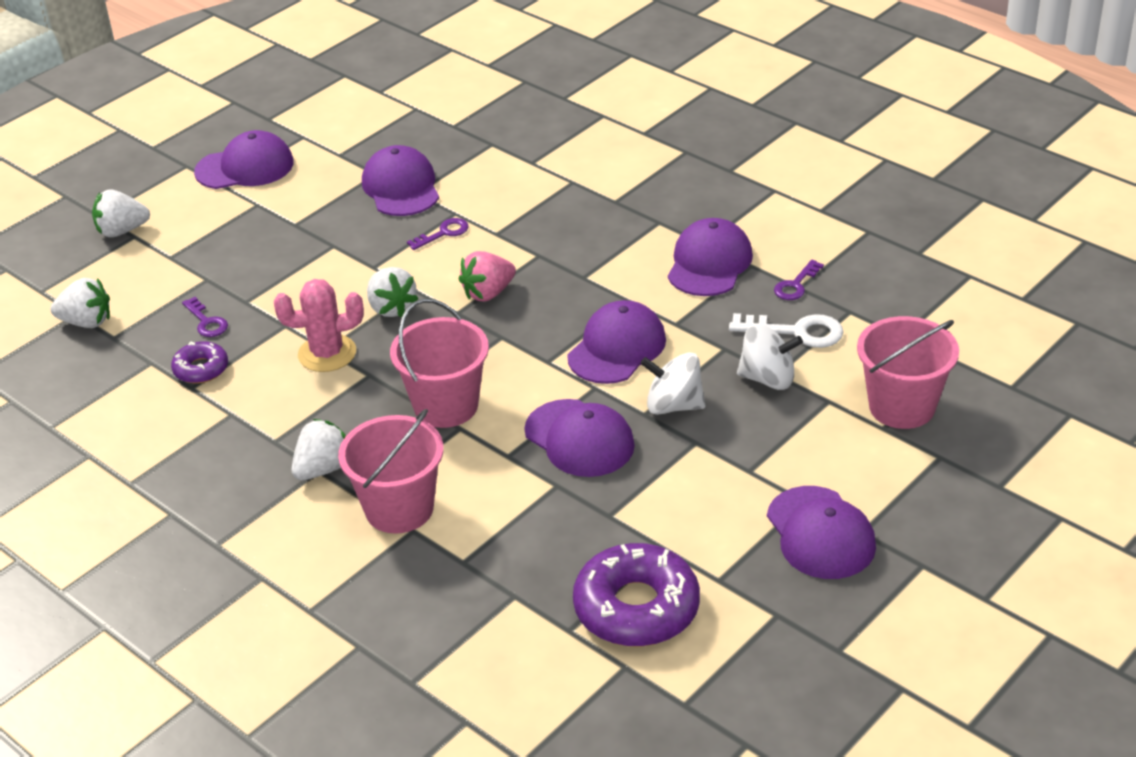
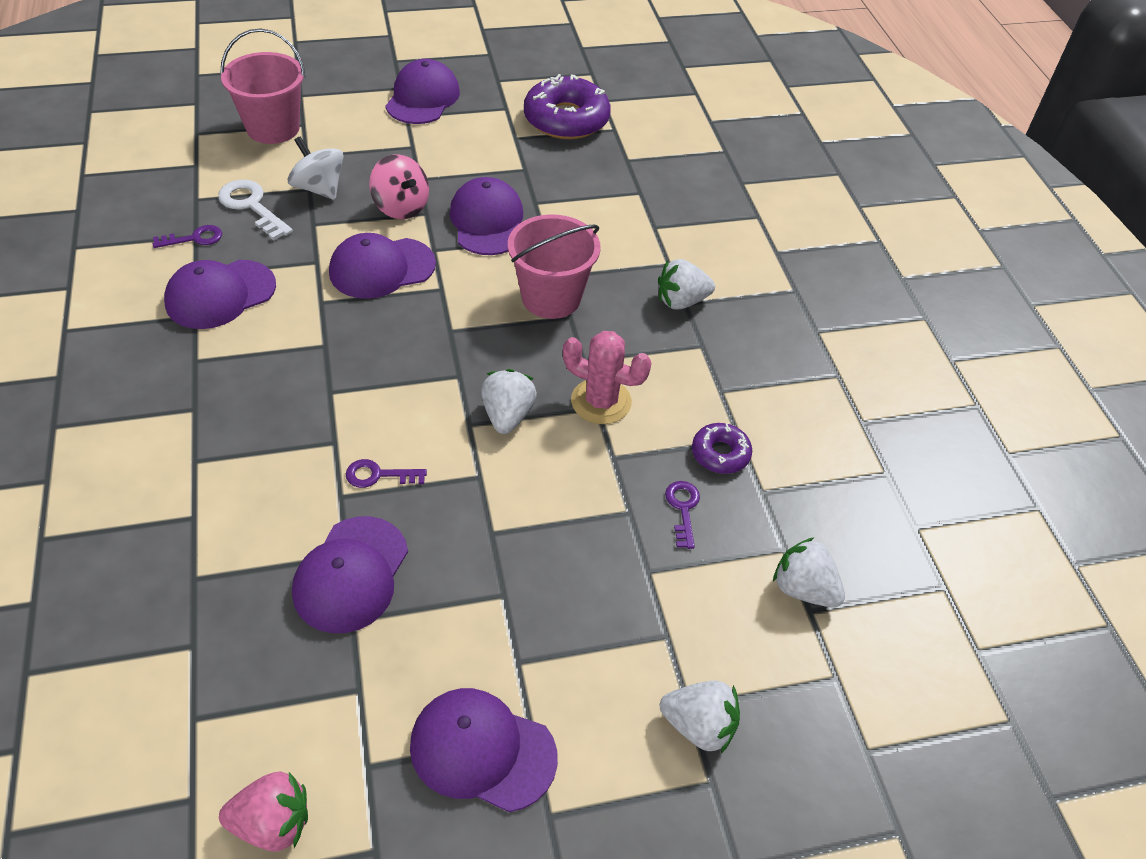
camera: 150 degrees left, 10 degrees up
(399, 509) = (651, 244): pink bucket -> none
(488, 293) = (415, 378): pink strawberry -> pink strawberry (272, 823)
(673, 405) = (401, 207): white spinning top -> pink spinning top

